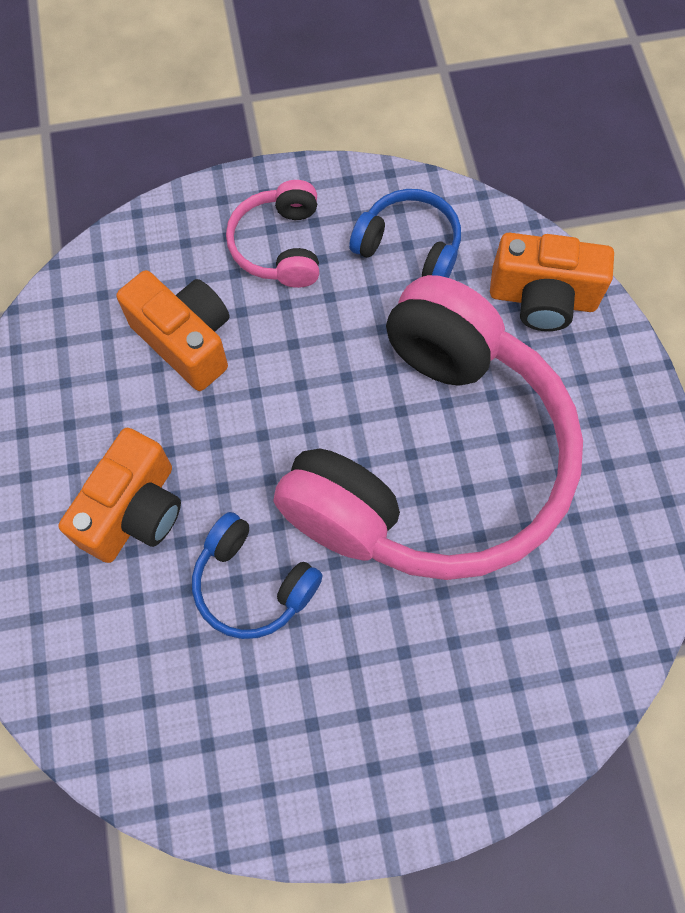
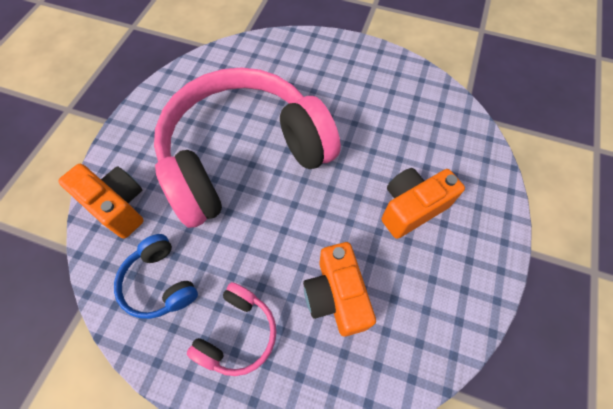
camera: 150 degrees left, 5 degrees down
(252, 584) = (366, 145): blue headphones -> none

